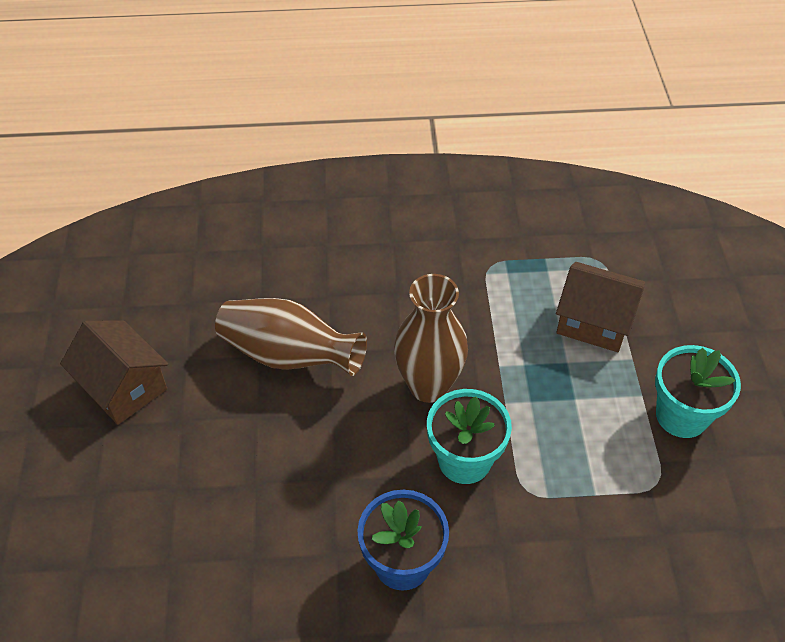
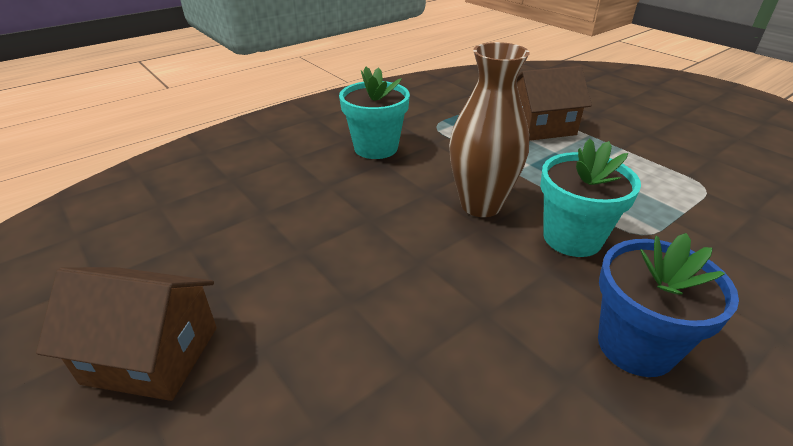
camera: 35 degrees left, 15 degrees down
(289, 355) = (333, 238): brown vase -> none
(681, 415) = (659, 148): turquoise flower pot -> turquoise flower pot (376, 148)

